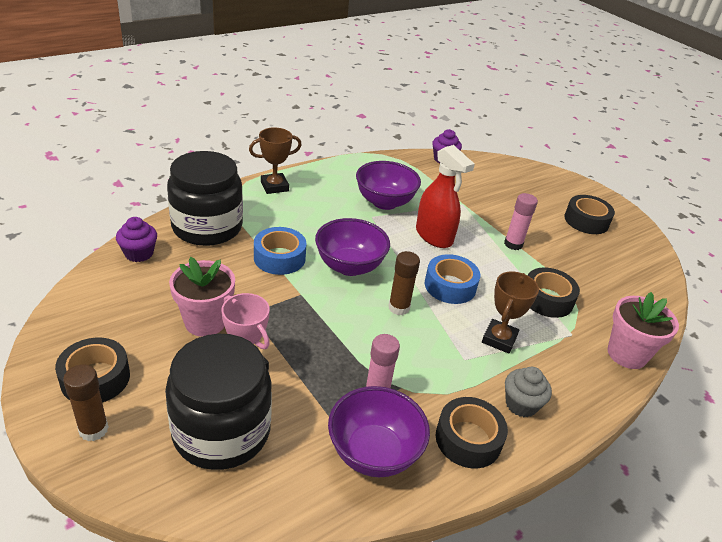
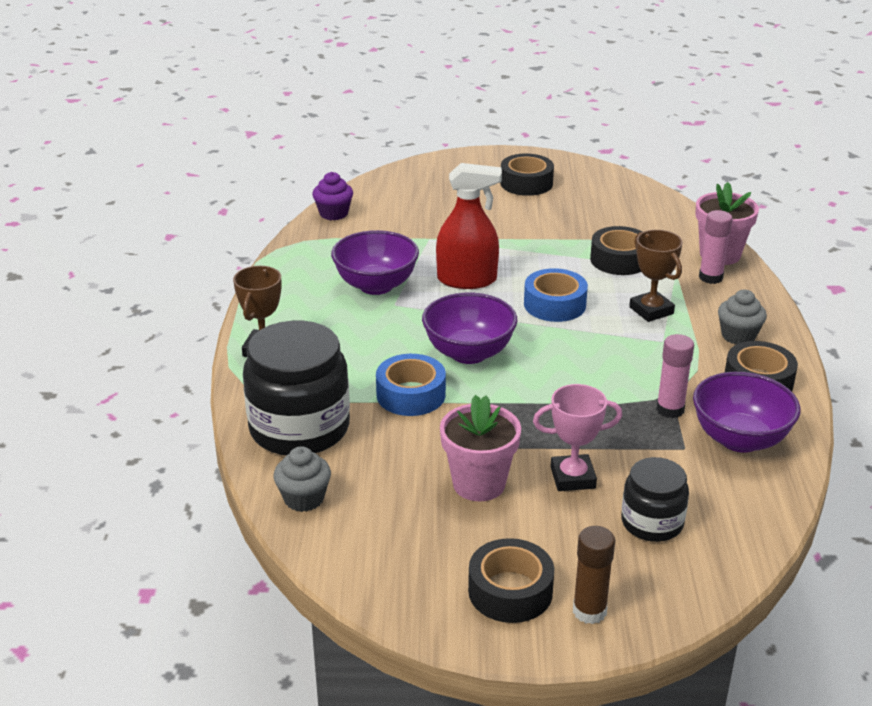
camera: 50 degrees left, 5 degrees down
(139, 253) = (304, 498): purple cupcake -> grey cupcake
(221, 431) = (652, 522): black jar -> black jar, size x0.56
(399, 307) = (561, 348): brown glue stick -> none
(513, 244) = (524, 240): pink glue stick -> pink glue stick (710, 277)

